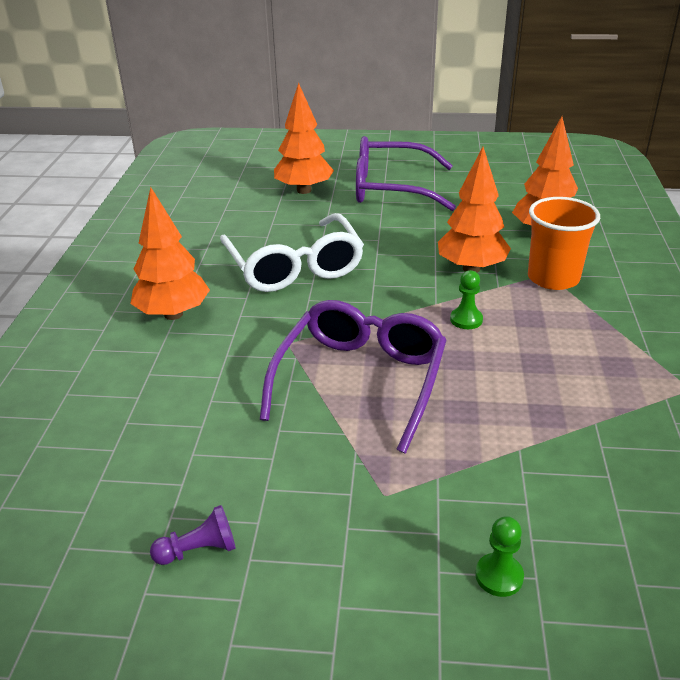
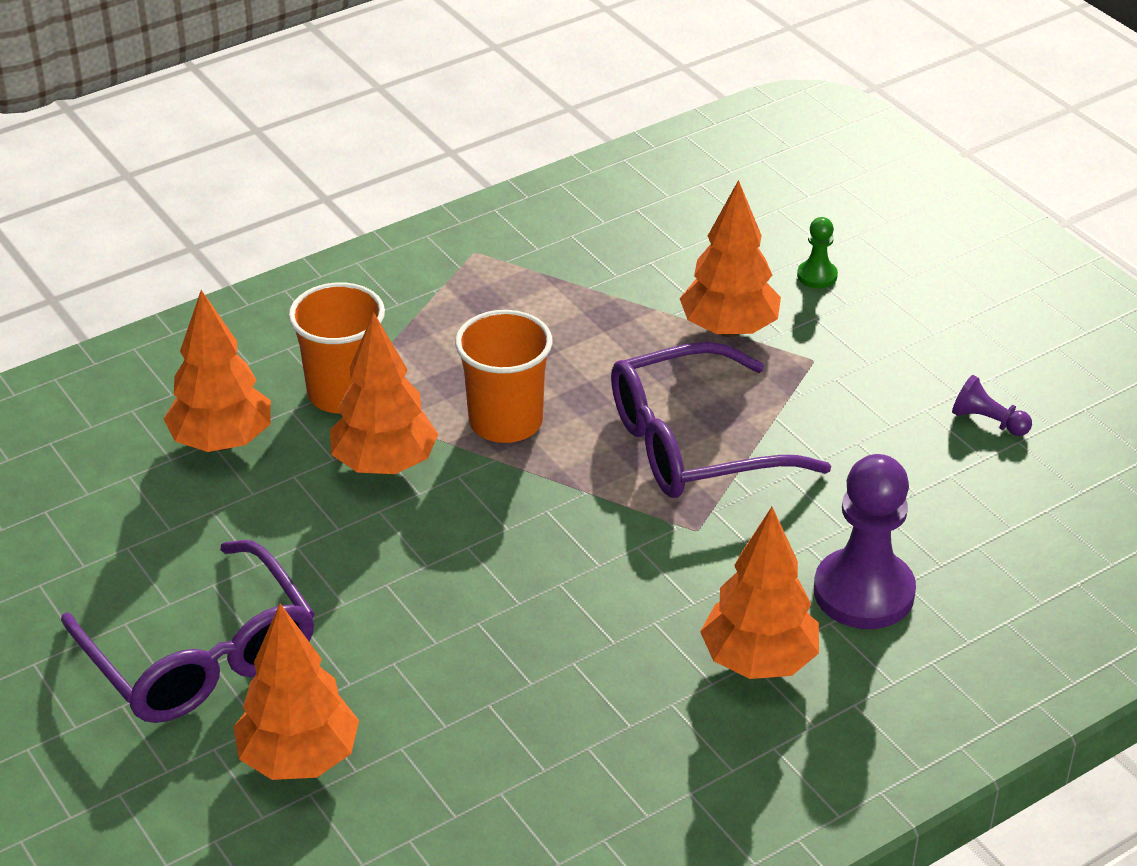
camera: 130 degrees left, 5 degrees up
(156, 376) = (863, 592): none -> purple pawn
(294, 266) = (539, 623): white glasses -> none
(466, 320) = (505, 422): green pawn -> orange cup
(470, 468) = (729, 329): none -> orange tree

